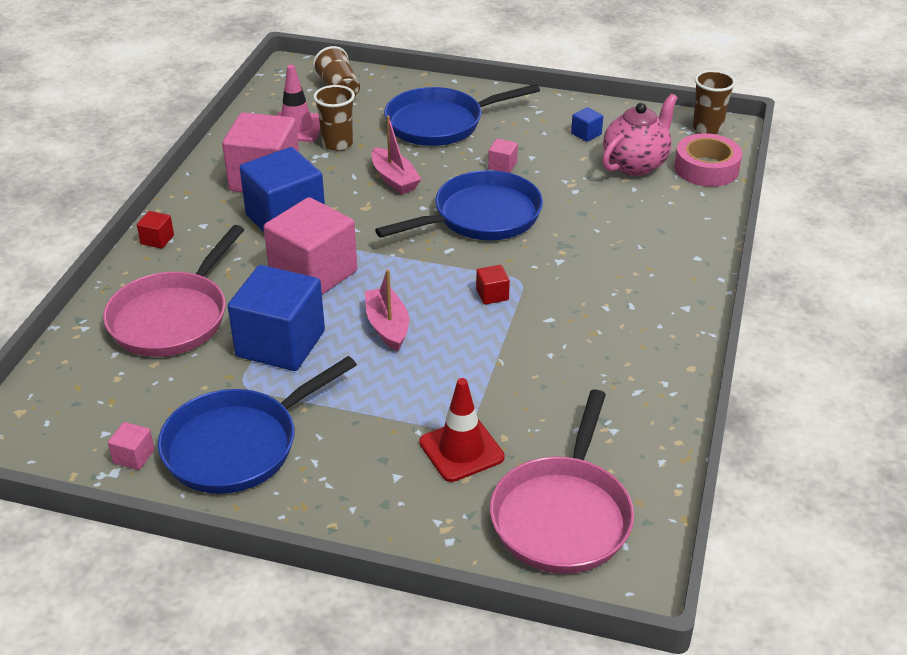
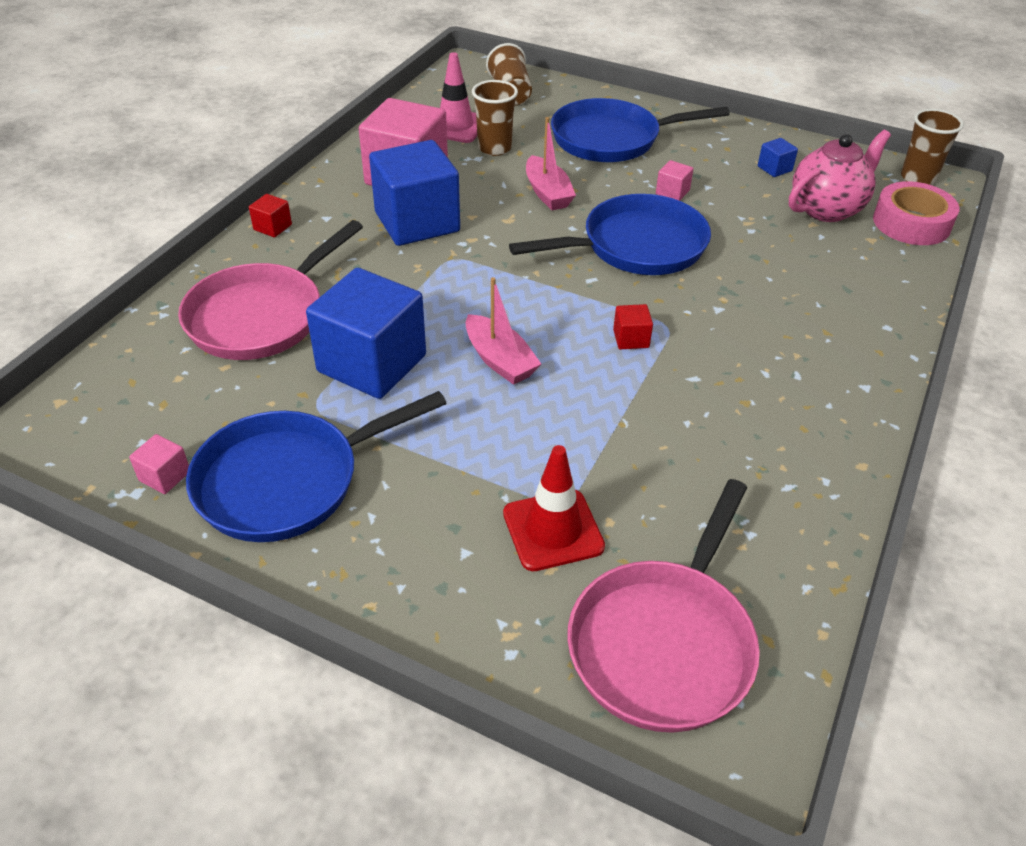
camera: 10 degrees right, 5 degrees up
(313, 273) = (431, 287): pink cube -> none
(387, 326) = (500, 360): pink boat -> pink boat turned 150 degrees clockwise

